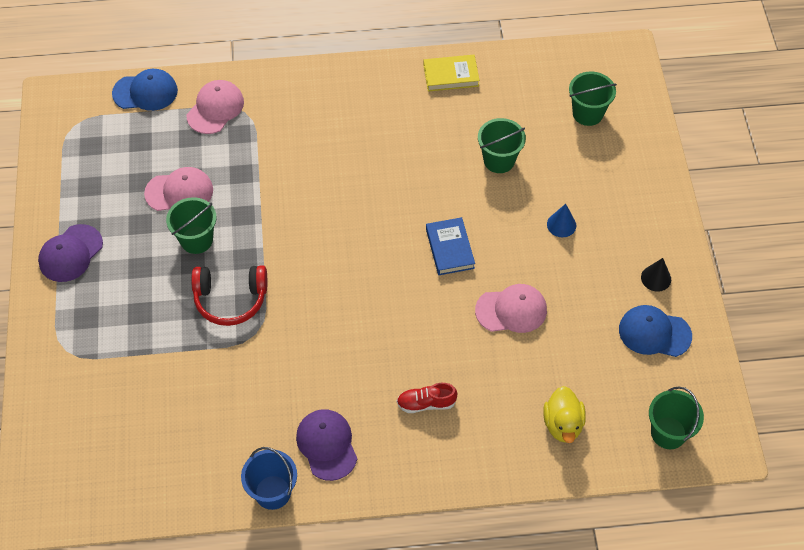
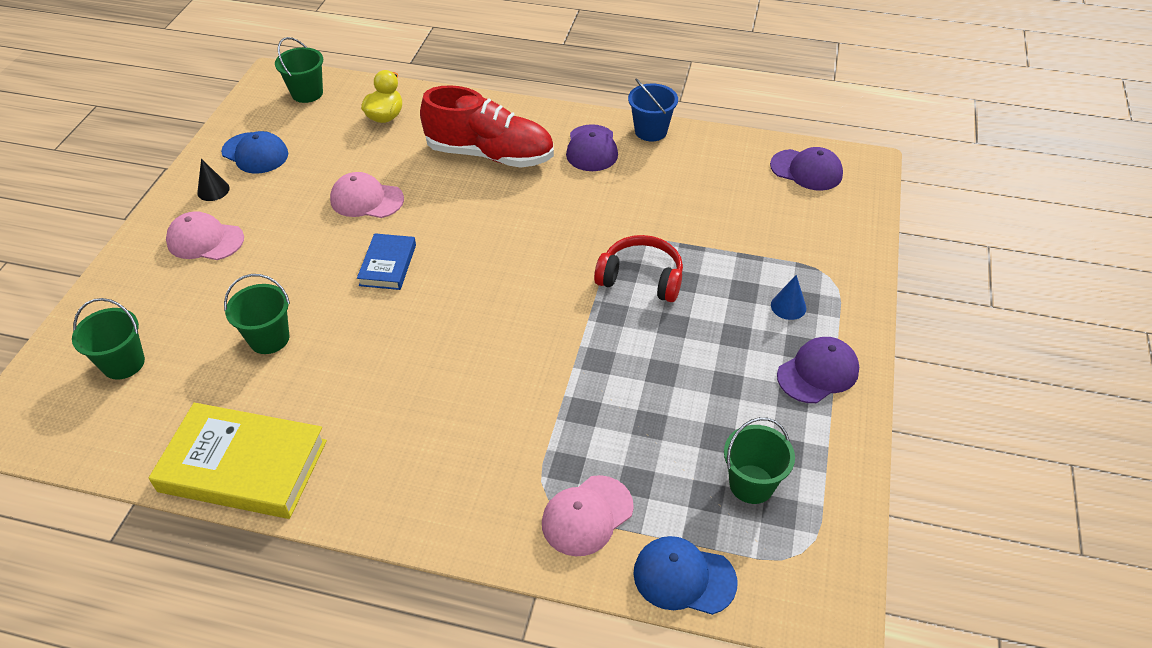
camera: 160 degrees left, 10 degrees down
(96, 483) = (806, 170): none -> purple cap
(179, 192) = (668, 410): pink cap -> pink cap (205, 240)
(196, 240) = (662, 347): green bucket -> green bucket (751, 484)
(426, 403) = (490, 154): red shoe -> red shoe, size x2.37
(451, 75) = (243, 466): yellow book -> yellow book, size x1.85
(561, 225) = (259, 256): blue cone -> blue cone (788, 306)

